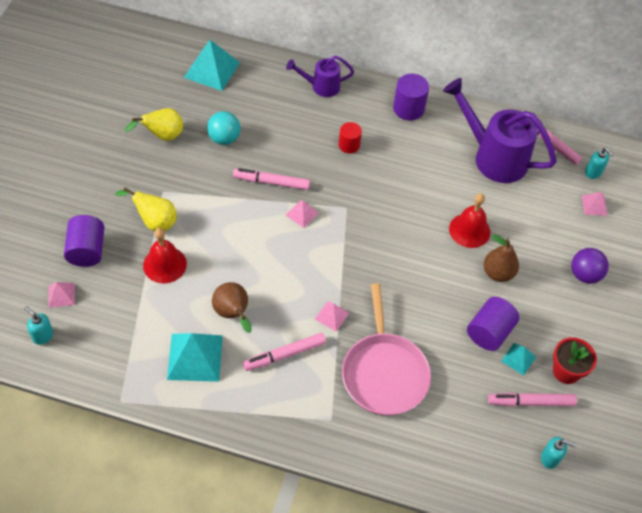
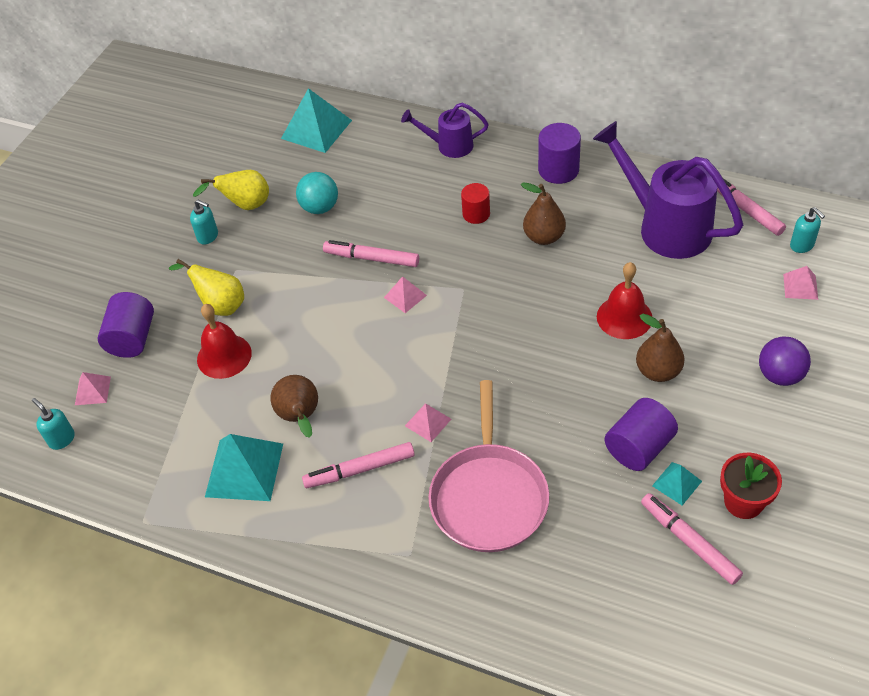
camera: 15 degrees right, 5 degrees down
(403, 165) = (544, 237): none -> brown pear
(531, 402) = (689, 542): pink marker -> pink marker turned 45 degrees clockwise
(550, 458) = (710, 619): turquoise soap dispenser -> turquoise soap dispenser (208, 236)

